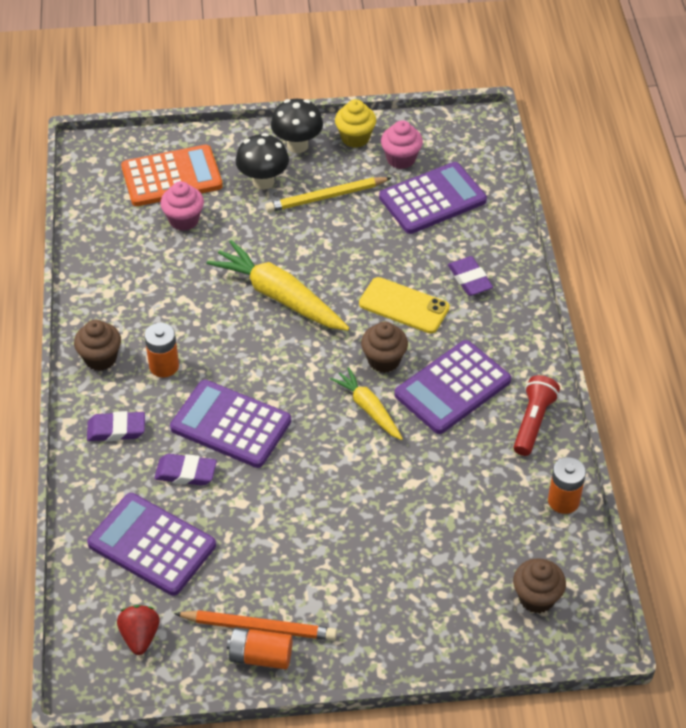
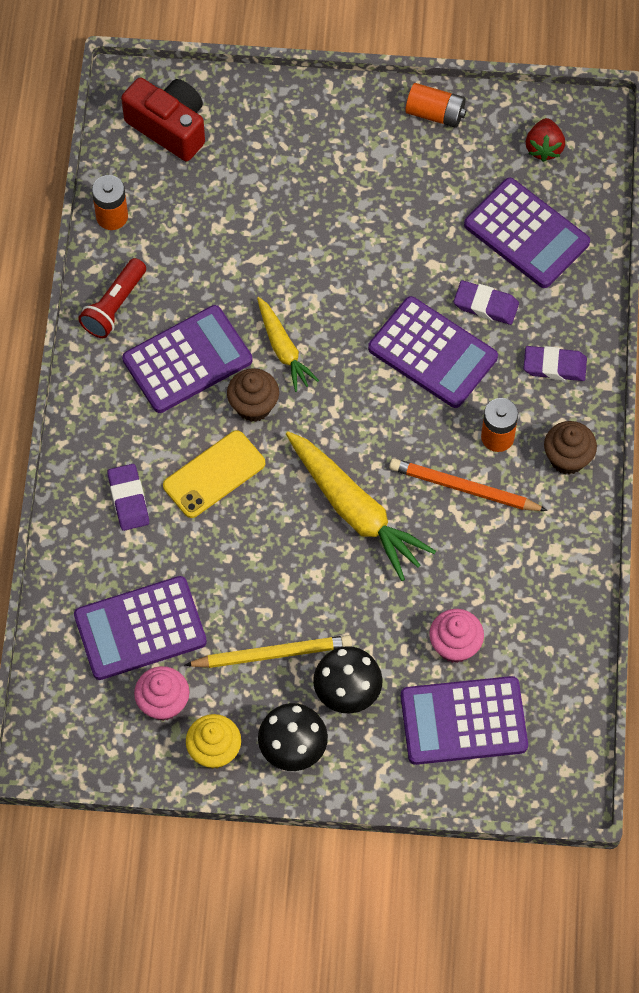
camera: 170 degrees left, 15 degrees up
(172, 177) = (463, 721): orange calculator -> purple calculator
(259, 627) = (433, 139): orange pencil -> orange pencil (464, 488)
(404, 306) = (214, 474): yellow phone -> yellow phone turned 75 degrees counterclockwise
(536, 598) = (169, 127): brown cupcake -> red camera

